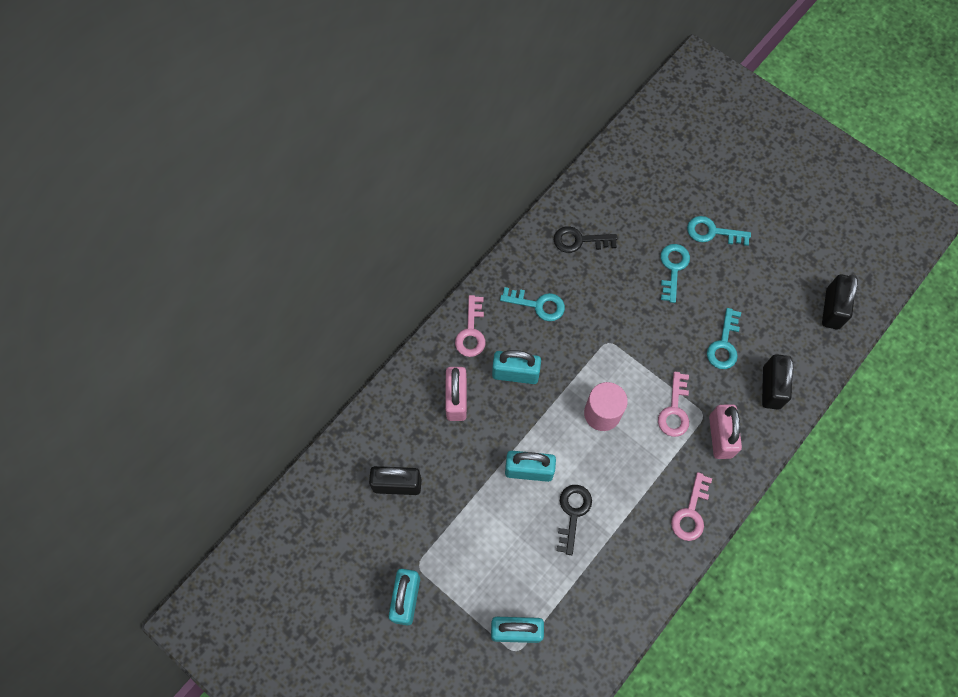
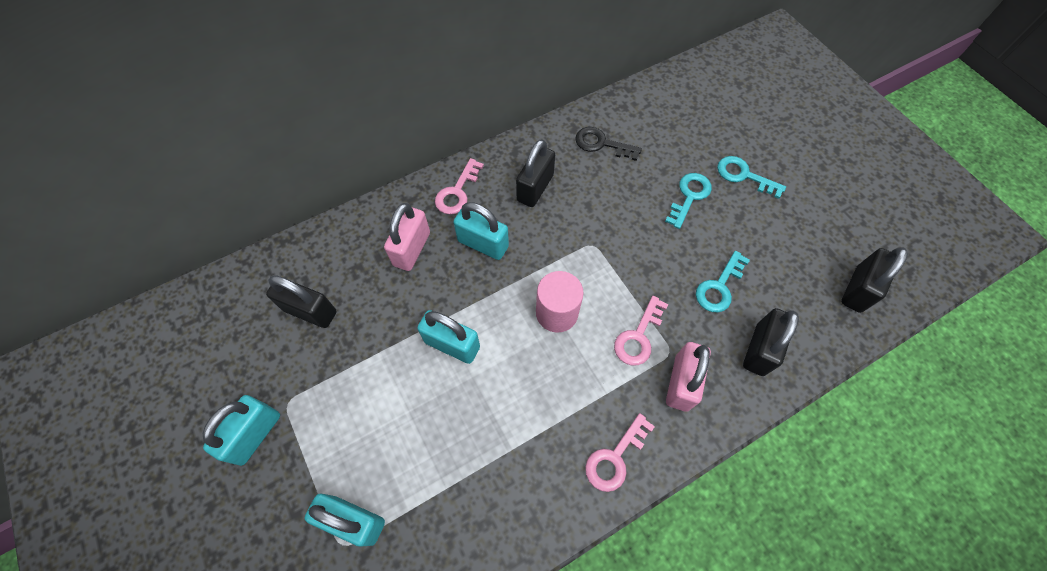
camera: 20 degrees right, 5 degrees down
(538, 305) = (535, 188): turquoise key -> black padlock
(573, 513) = (479, 408): black key -> none

